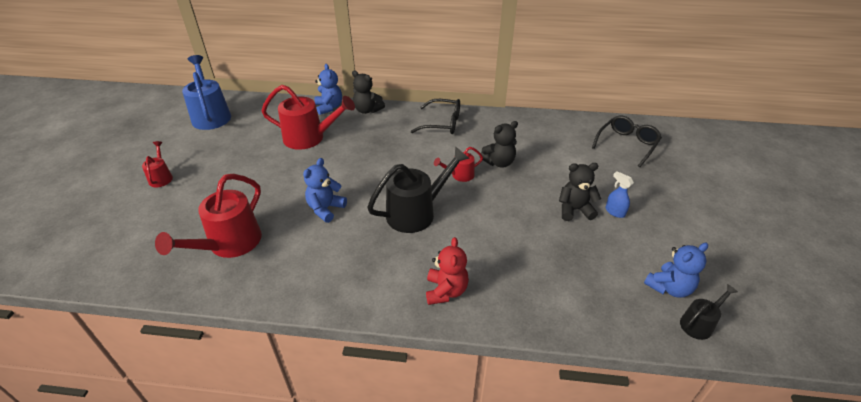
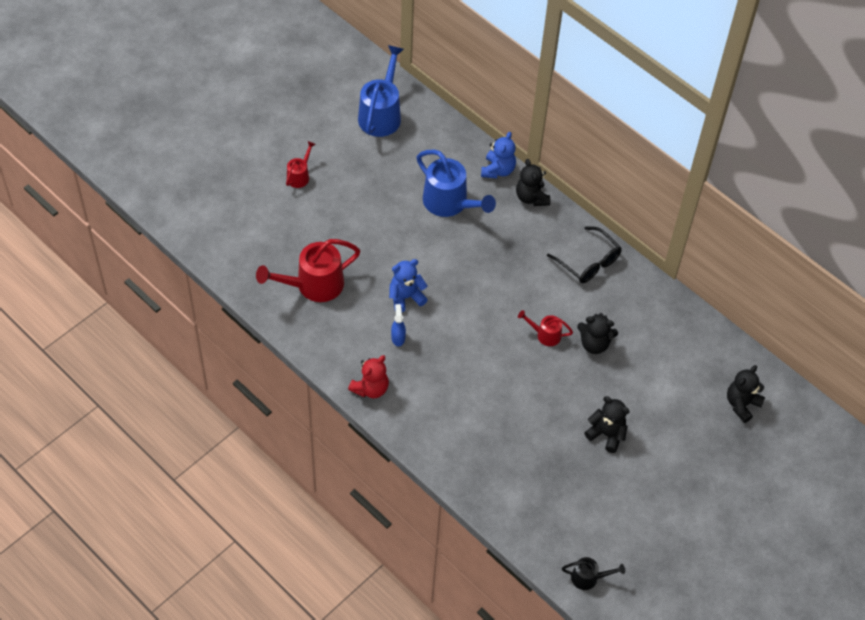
camera: 35 degrees right, 15 degrees up
(310, 138) = (450, 203): red watering can -> blue watering can
(417, 212) = (474, 349): black watering can -> none
(446, 291) = (436, 431): red teddy bear -> red teddy bear (370, 388)
(614, 212) = (638, 459): blue spray bottle -> blue spray bottle (398, 337)
(627, 144) = (741, 404): black glasses -> black teddy bear
(669, 288) = (601, 542): blue teddy bear -> none

